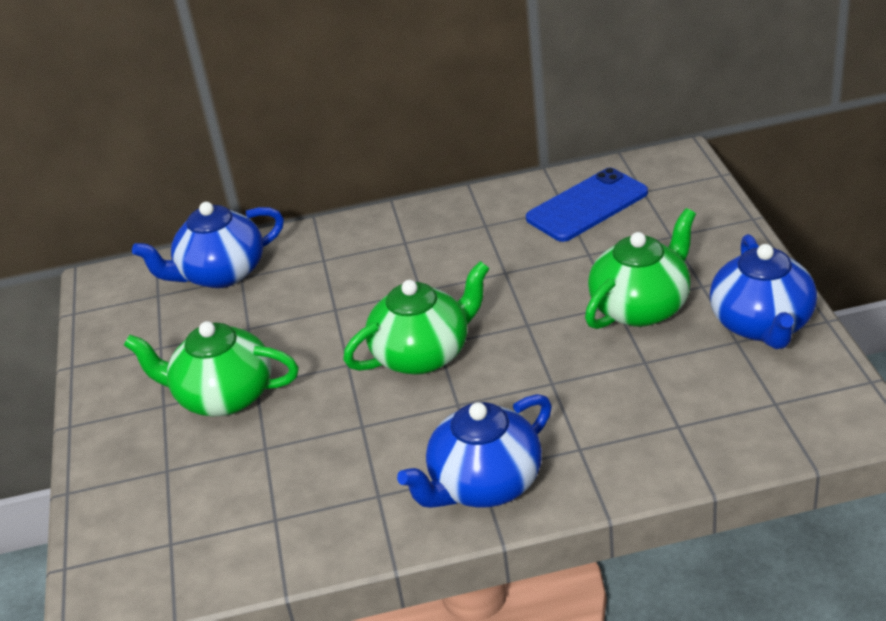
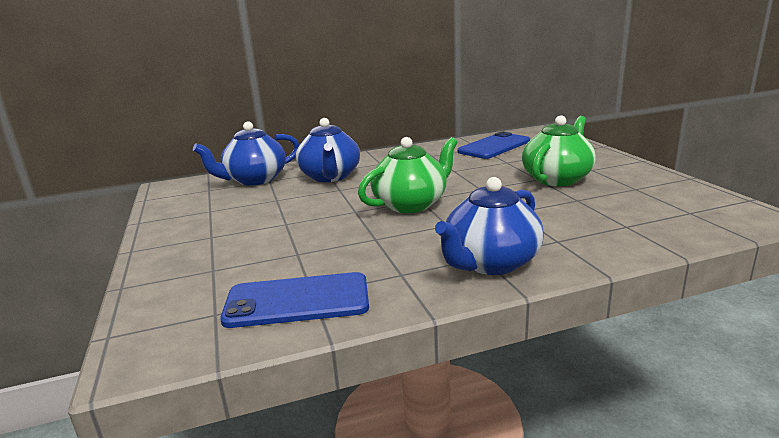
camera: 10 degrees left, 15 degrees down
(223, 396) = (260, 230): green teapot -> none
(257, 531) = (297, 301): none -> blue phone
(762, 325) = (647, 181): blue teapot -> blue teapot (330, 177)

